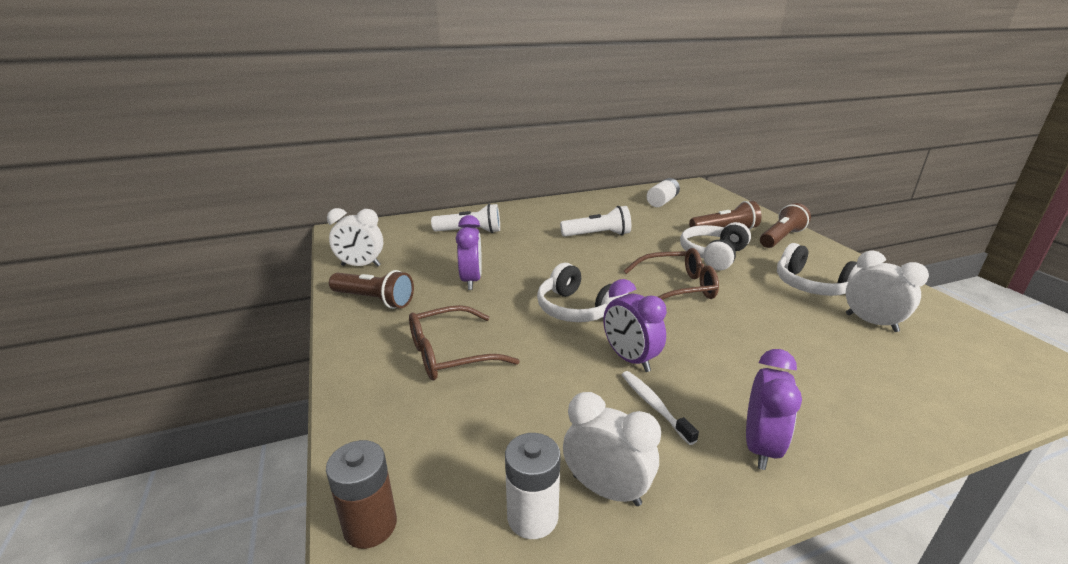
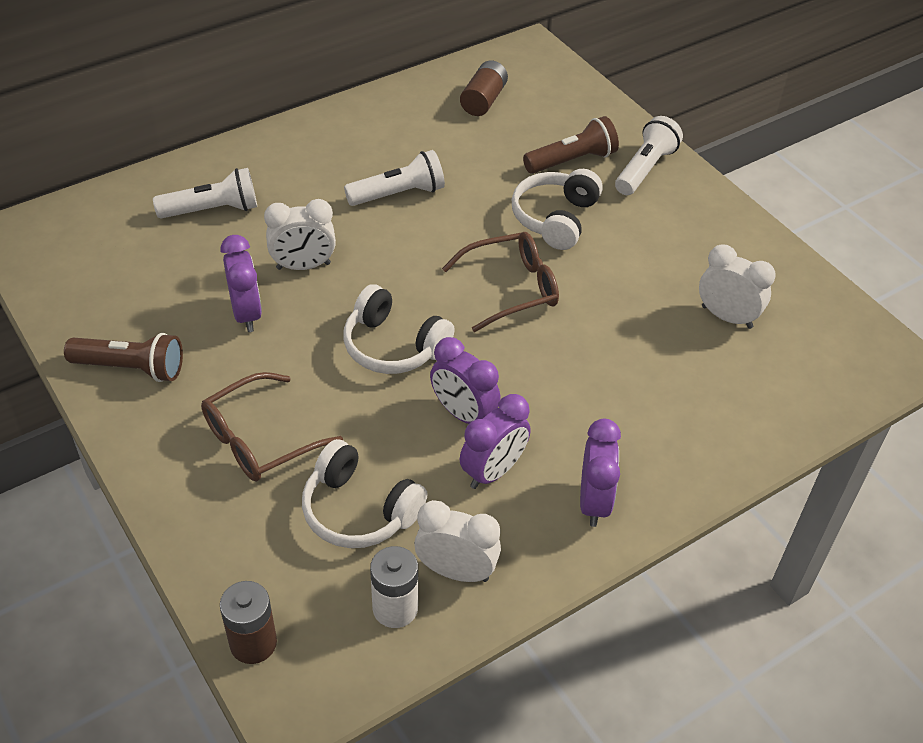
camera: 15 degrees left, 20 degrees up
(361, 266) = (82, 306): white clock -> white clock (303, 266)
(654, 405) = (493, 471): white toothbrush -> purple clock
(662, 201) = (483, 100): white battery -> brown battery
(781, 238) = (645, 169): brown flashlight -> white flashlight
(813, 286) = (672, 262): white headphones -> white headphones (359, 510)

